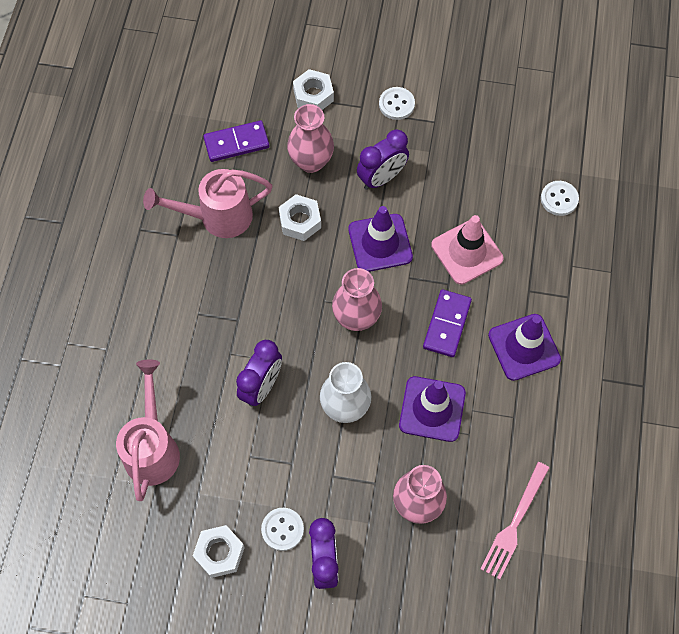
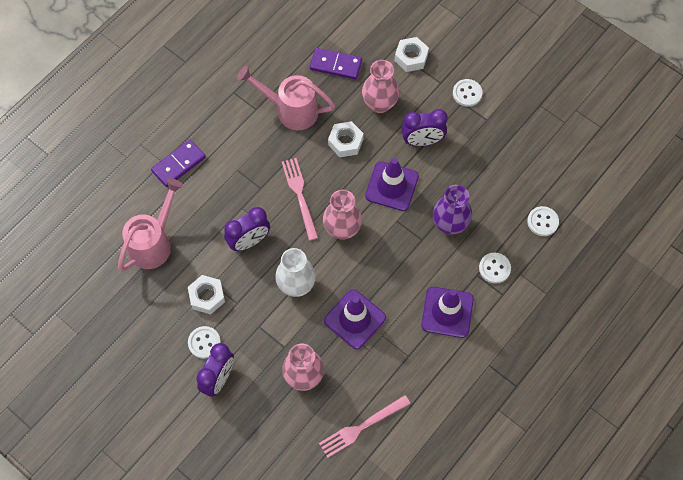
camera: 30 degrees right, 0 degrees up
(219, 553) = (155, 335): white nut -> white nut (207, 297)
(286, 305) = (300, 195): none -> pink fork
(446, 324) = (402, 267): purple domino -> purple domino (178, 164)
(467, 252) = (450, 224): pink traffic cone -> purple vase
(542, 274) = (494, 268): none -> white button

